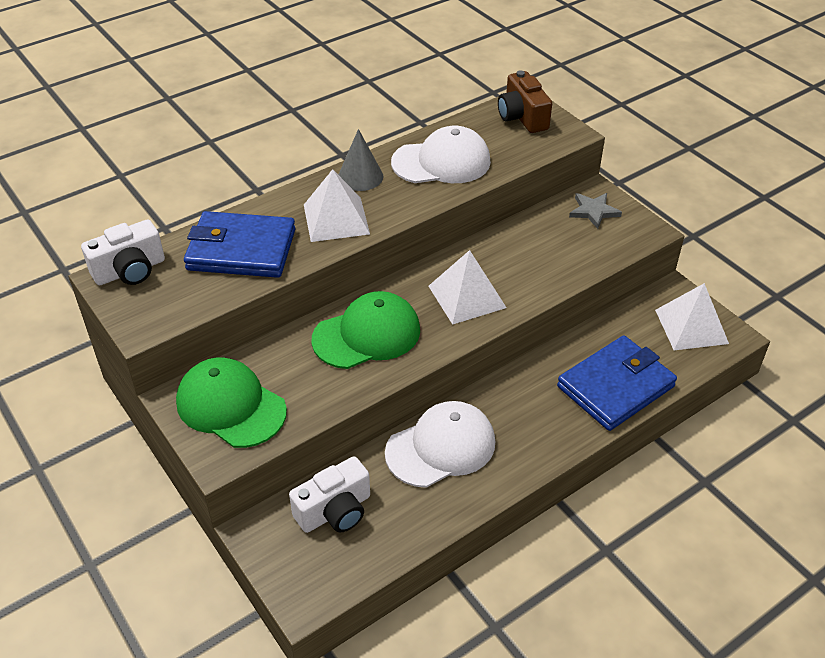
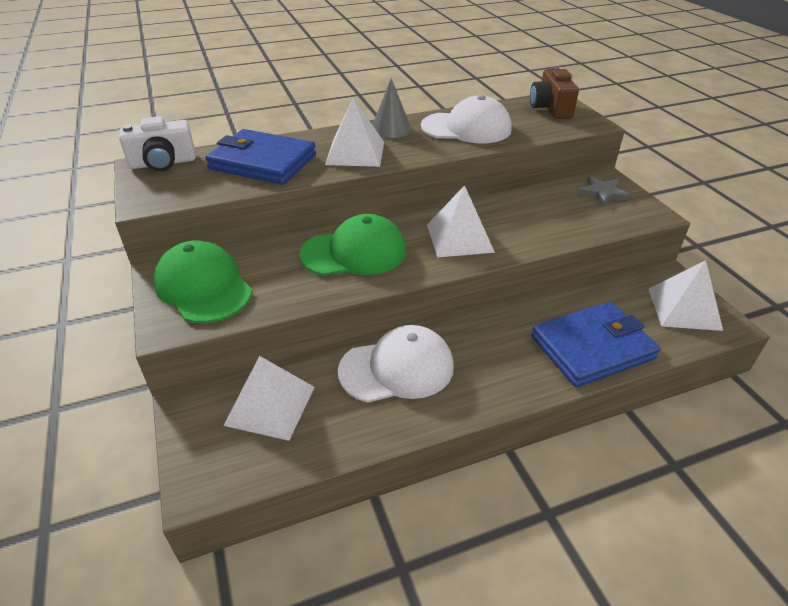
camera: 15 degrees right, 5 degrees down
(335, 511) = (270, 405): white camera -> white pyramid

